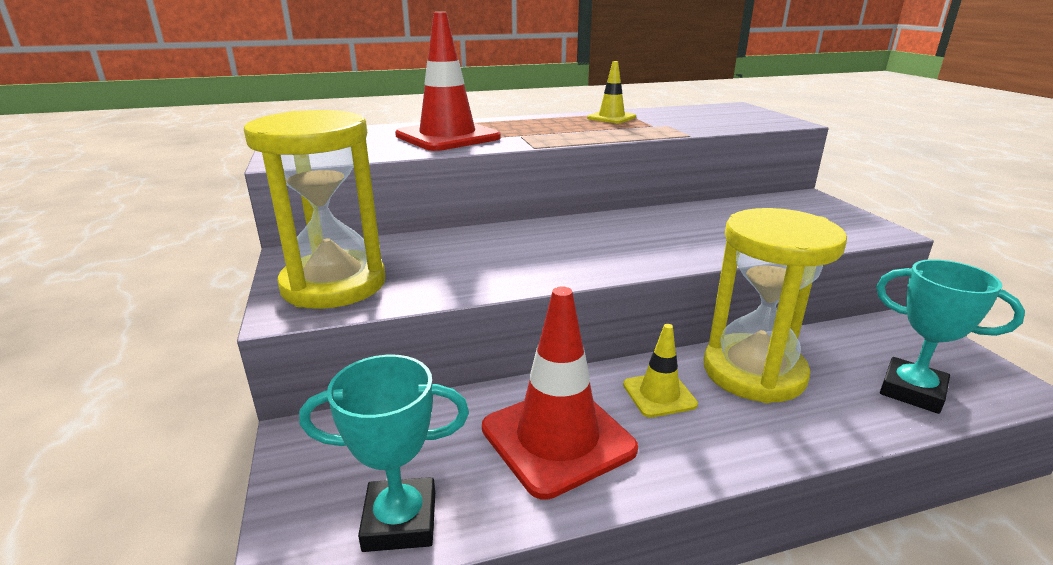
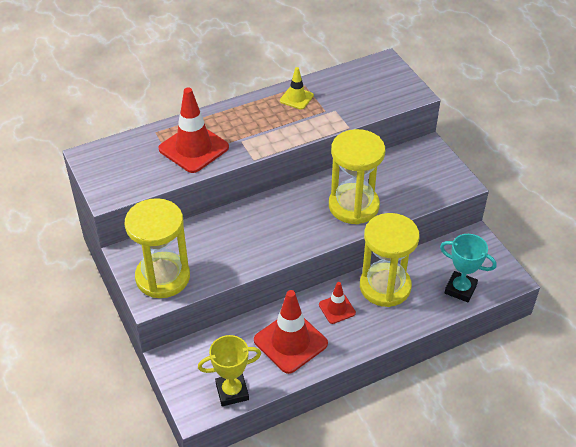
camera: 10 degrees left, 20 degrees up
(400, 521) = (232, 391): turquoise trophy -> yellow trophy
(659, 394) = (337, 309): yellow traffic cone -> red traffic cone
(694, 237) = (353, 206): none -> yellow hourglass

